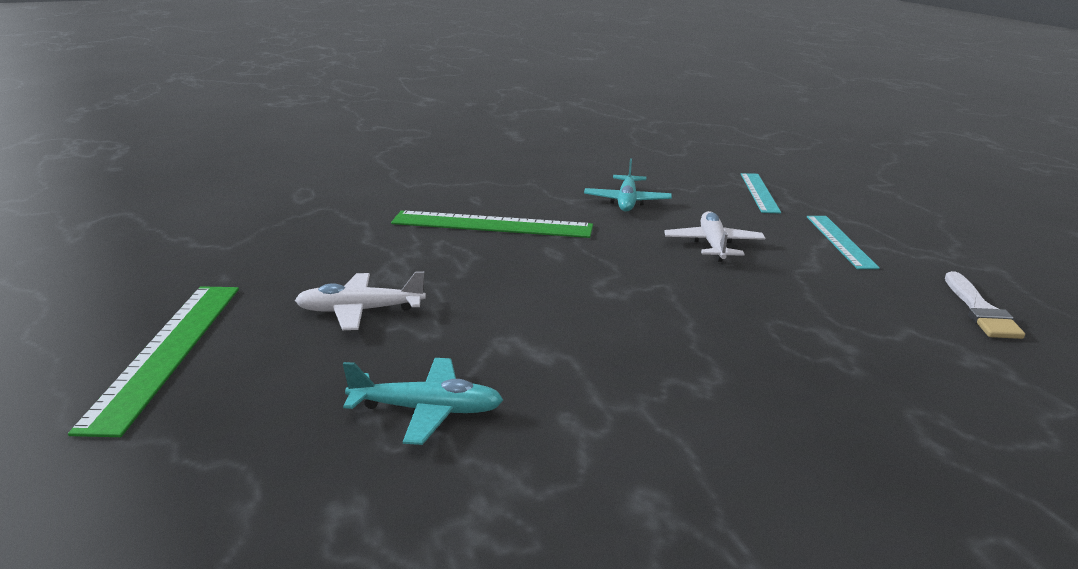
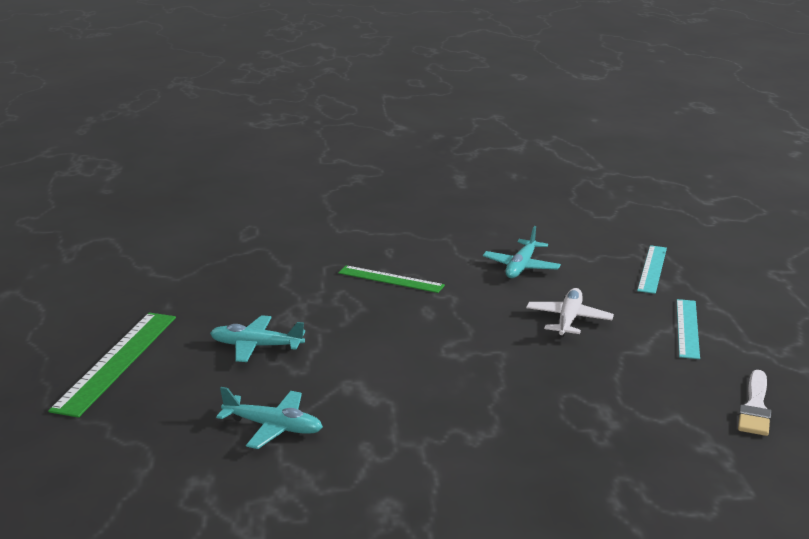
camera: 15 degrees right, 0 degrees up
(360, 311) = (256, 346): white plane -> turquoise plane
(492, 224) = (391, 279): green ruler -> green ruler, size x0.64

